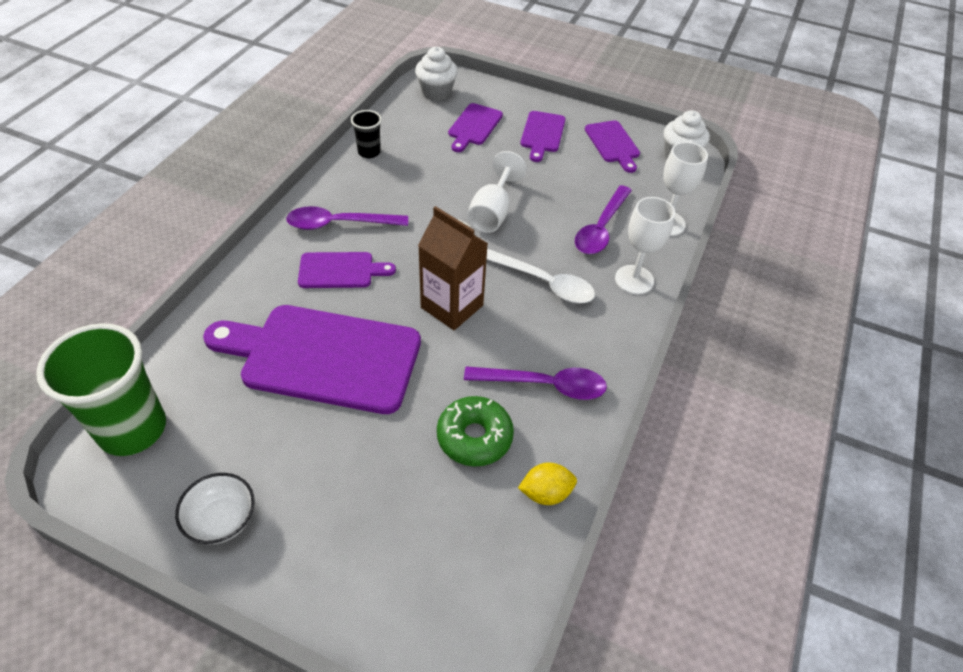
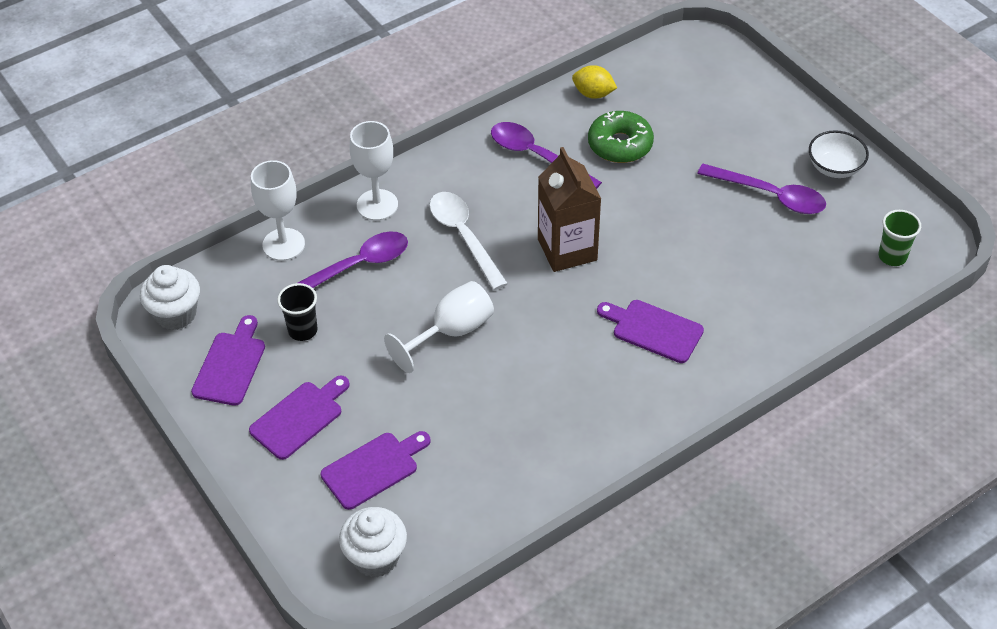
camera: 145 degrees left, 0 degrees up
(132, 429) = (892, 256): green cup -> green cup, size x0.48
(323, 357) = (710, 251): purple cutting board -> none
(339, 224) = (626, 387): purple spoon -> purple spoon (770, 195)
(369, 152) = (535, 482): black cup -> black cup (302, 330)

